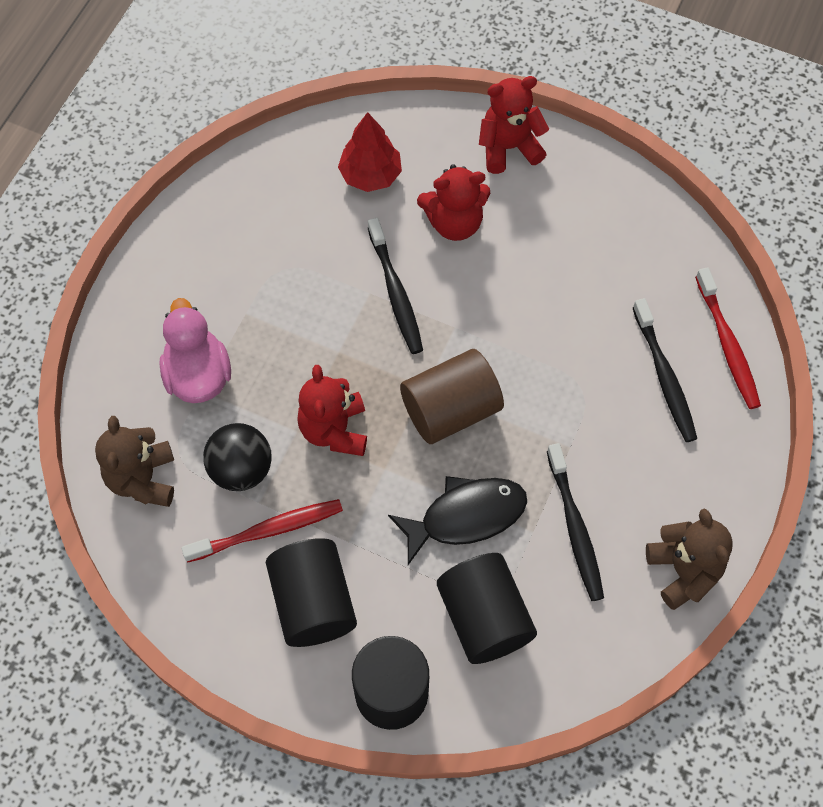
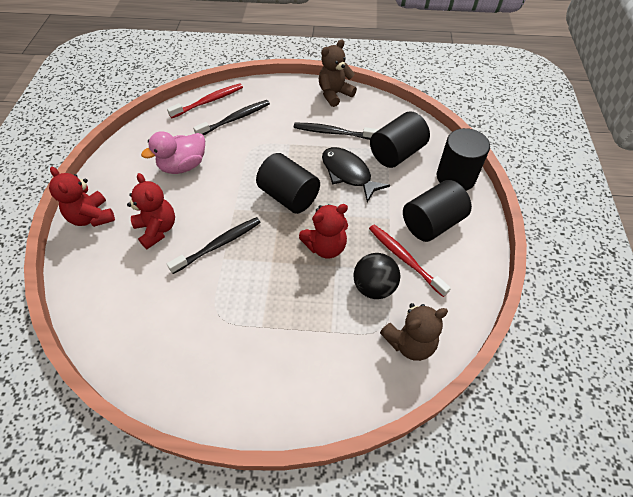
camera: 110 degrees left, 10 degrees down
(198, 374) = (320, 339): pink duck -> pink duck (183, 166)
(370, 175) = (126, 287): red tree -> none
(450, 409) = (289, 196): brown cylinder -> black cylinder
(575, 528) = (333, 132): black toothbrush -> black toothbrush turned 135 degrees counterclockwise

